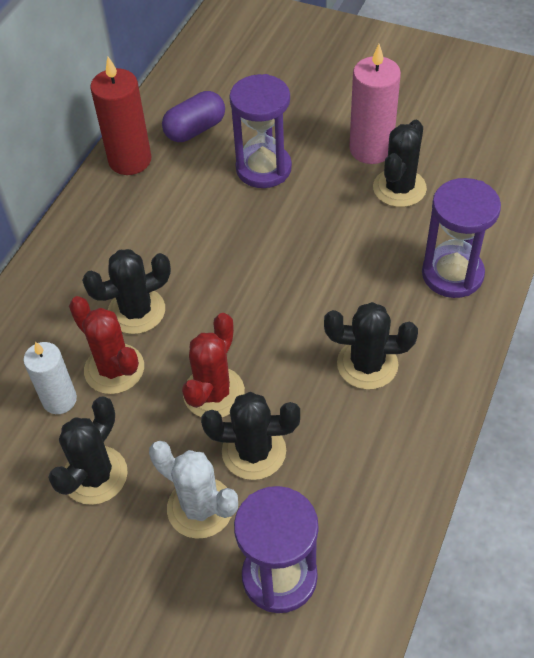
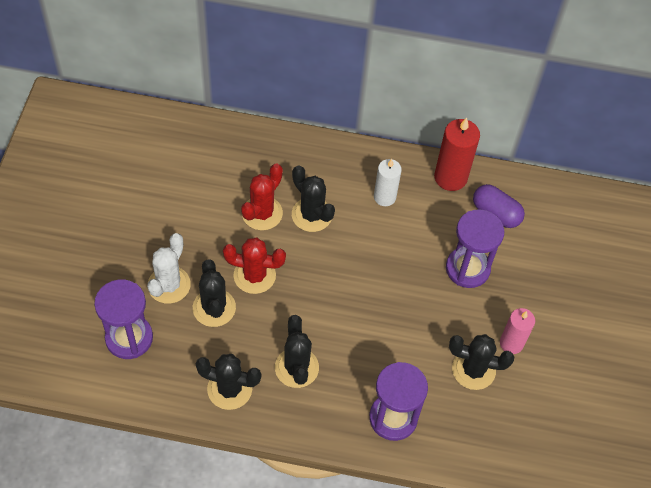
camera: 70 degrees right, 5 degrees up
(59, 400) = (233, 189): white candle -> white candle (384, 197)
(95, 475) = (182, 222): black cactus -> black cactus (229, 389)
(371, 149) = (511, 343): pink candle -> pink candle, size x0.67

